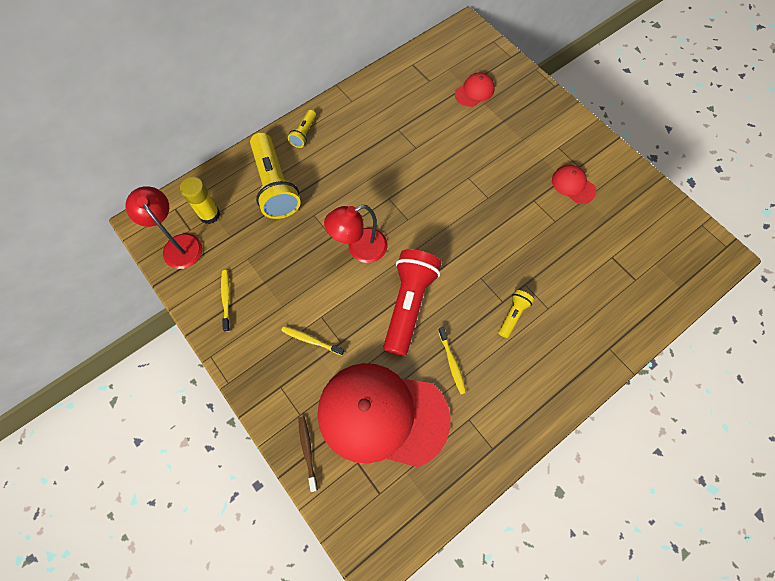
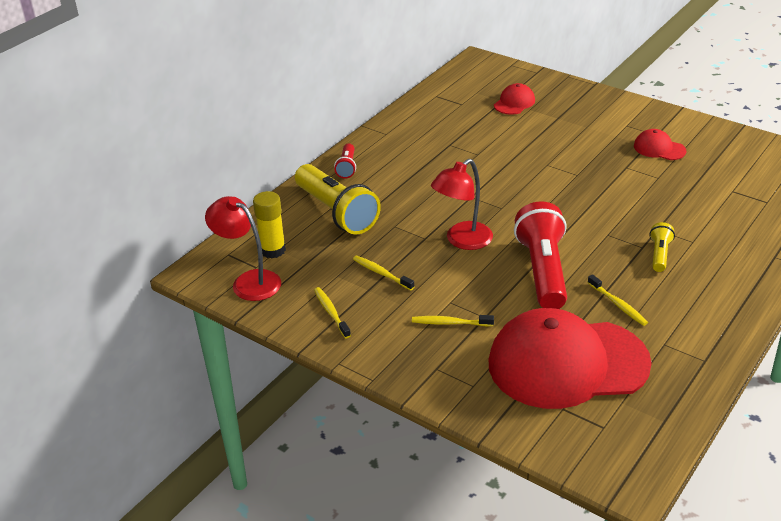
camera: 15 degrees left, 30 degrees down
(281, 267) = (381, 273): none -> yellow toothbrush
(304, 133) = (347, 167): yellow flashlight -> red flashlight
(307, 451) = (500, 413): brown toothbrush -> none

